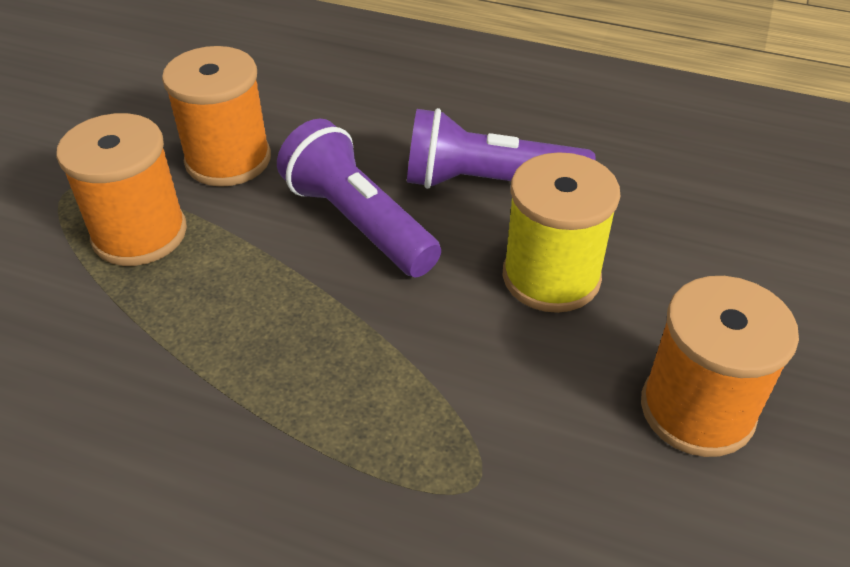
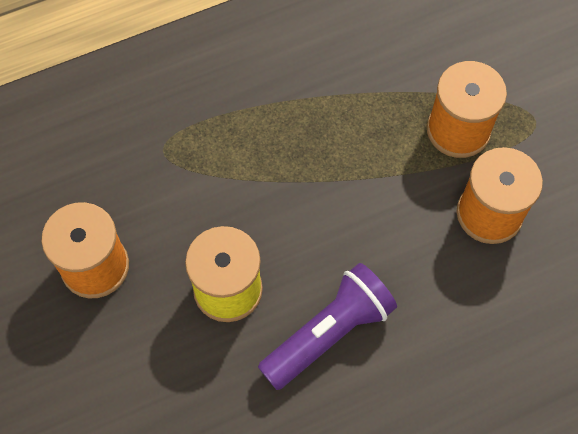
camera: 135 degrees right, 20 degrees up
(358, 222) = (364, 235): purple flashlight -> none

